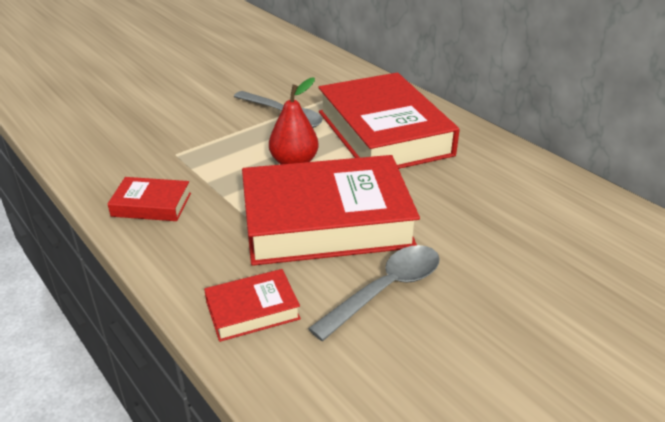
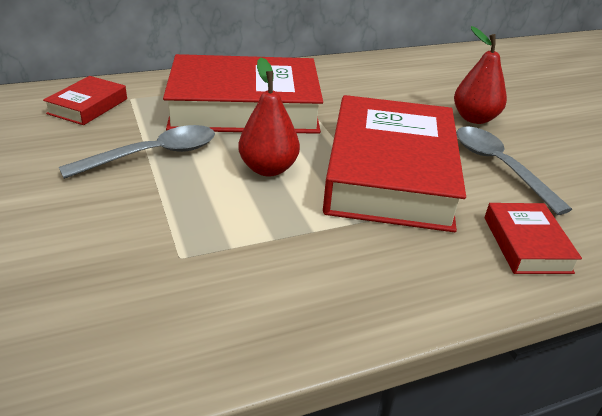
camera: 75 degrees left, 0 degrees up
(151, 205) = (306, 296): red book -> red book (88, 106)
(488, 267) = (474, 118): none -> red pear

